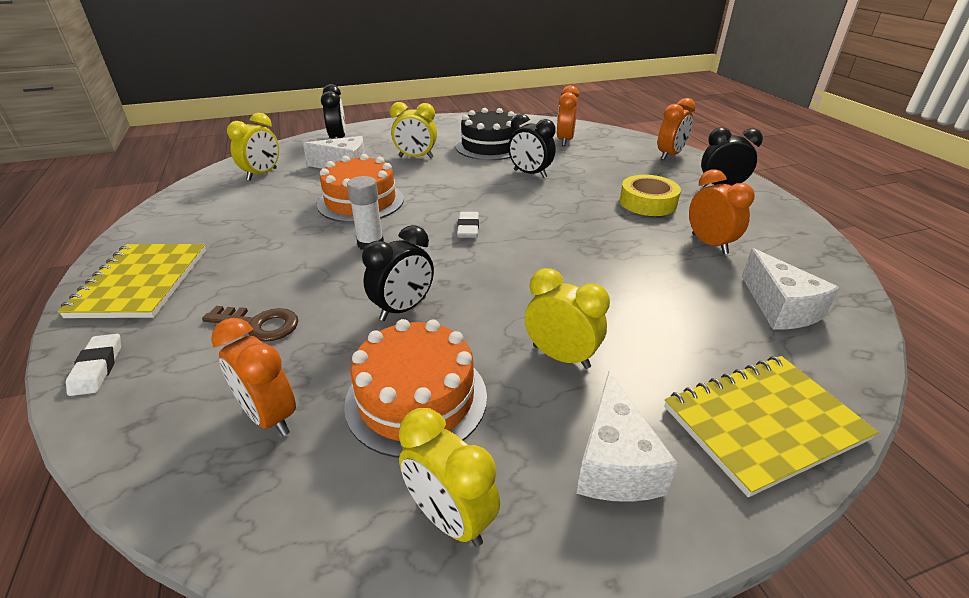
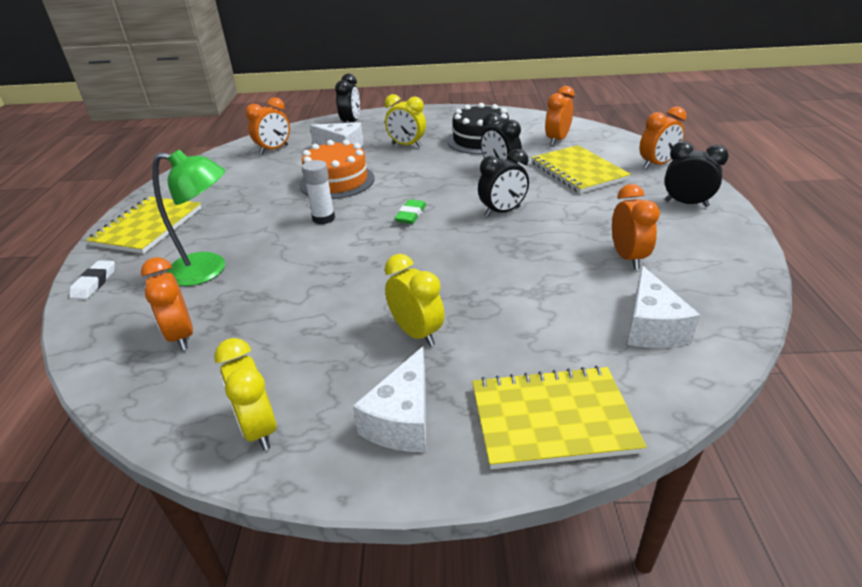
camera: 20 degrees right, 0 degrees up
(259, 324) = (209, 270): brown key -> green lamp
(262, 174) = (274, 149): yellow clock -> orange clock
(403, 309) = (317, 275): black clock -> black clock (502, 212)
(416, 399) = (286, 343): orange cake -> none
(468, 228) = (411, 215): white eraser -> green eraser
(605, 167) = (578, 171): none -> yellow notebook
(647, 202) = (595, 210): yellow tape -> none

